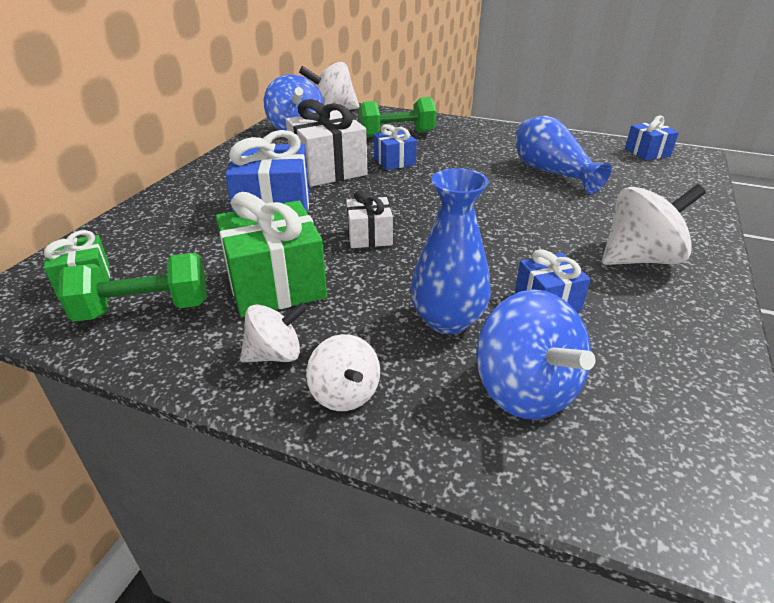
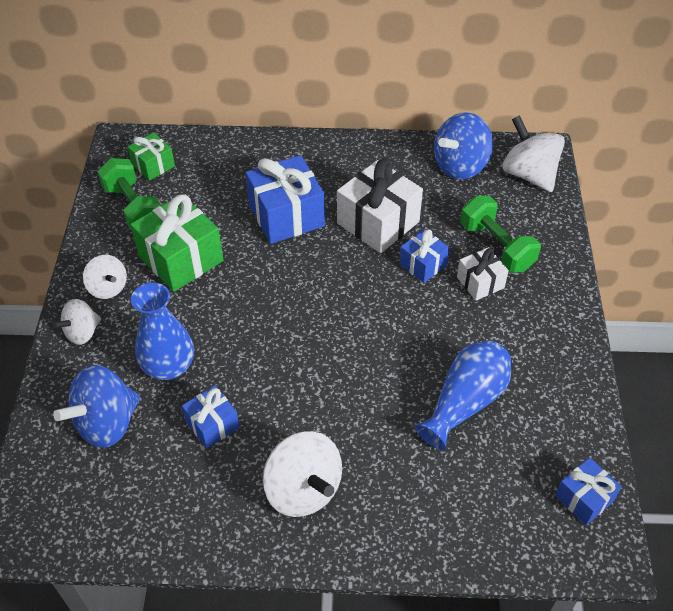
camera: 70 degrees right, 15 degrees up
(369, 236) = (267, 289): white gift -> white gift (480, 282)

